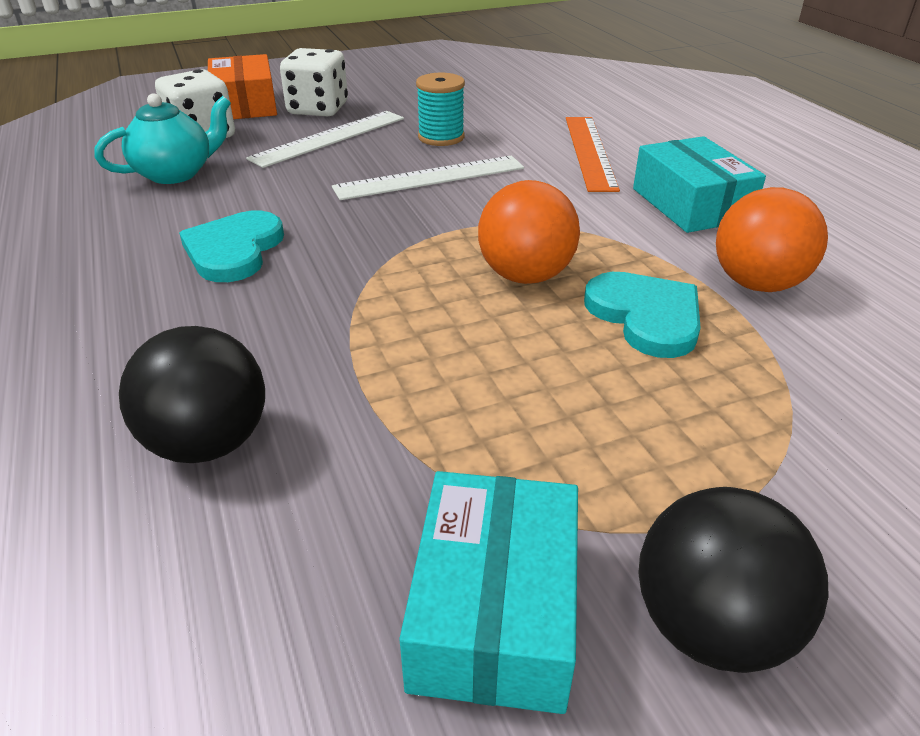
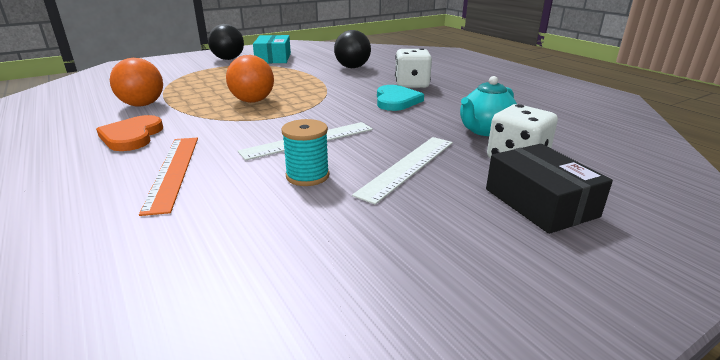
camera: 170 degrees right, 10 degrees down
(245, 104) = (540, 202): orange box -> black box
(318, 109) = (453, 202): white dice -> white dice (411, 84)
(646, 316) = (205, 93): turquoise heart -> none
(691, 204) = (132, 136): turquoise box -> orange heart

